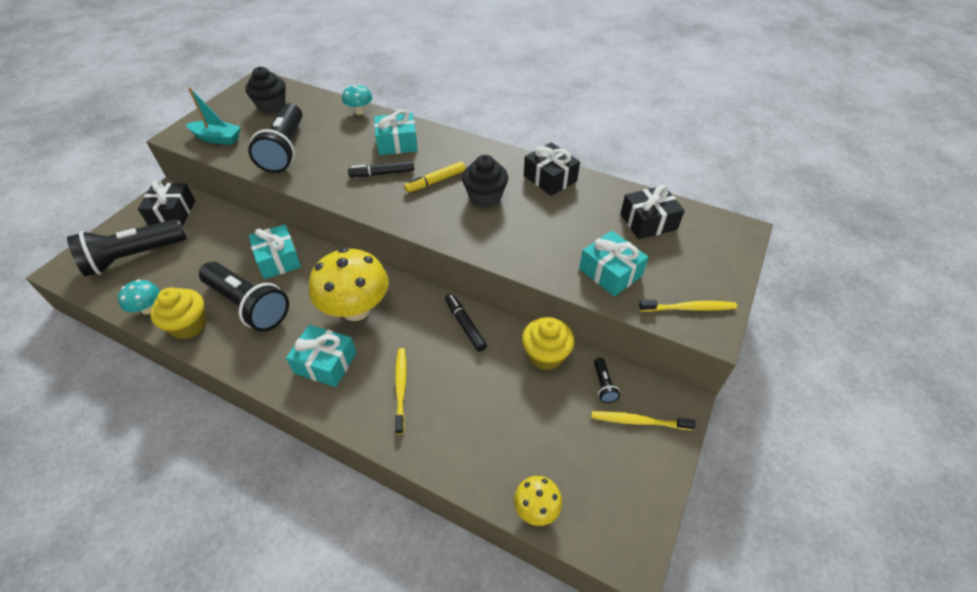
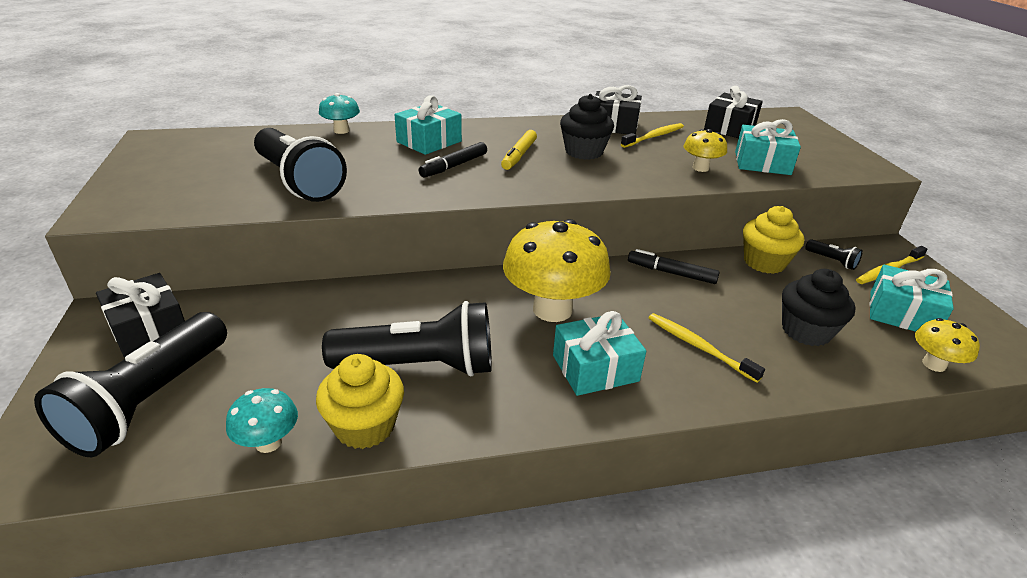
camera: 40 degrees left, 15 degrees down
(217, 138) = (176, 199): turquoise boat -> none
(272, 106) = (213, 153): black cupcake -> black cupcake (806, 331)
(278, 259) = (391, 309): turquoise gift -> turquoise gift (902, 313)
(548, 253) = (700, 168): none -> yellow mushroom
(689, 308) = (844, 163): yellow toothbrush -> yellow toothbrush (654, 136)

